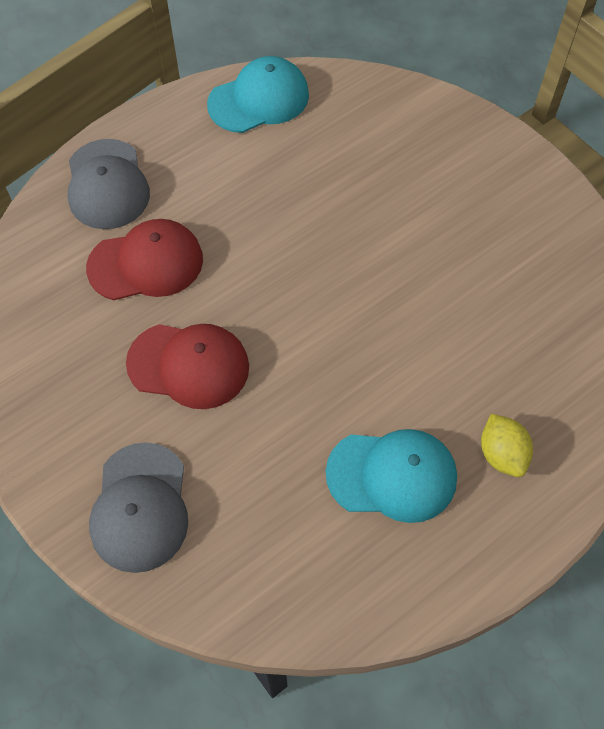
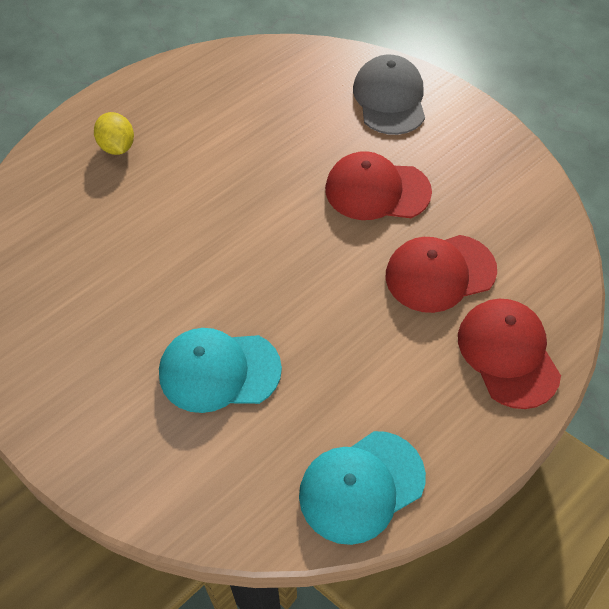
camera: 175 degrees right, 5 degrees down
(107, 185) = (508, 354): grey cap -> red cap
(392, 475) = (204, 128): turquoise cap -> turquoise cap (219, 371)

